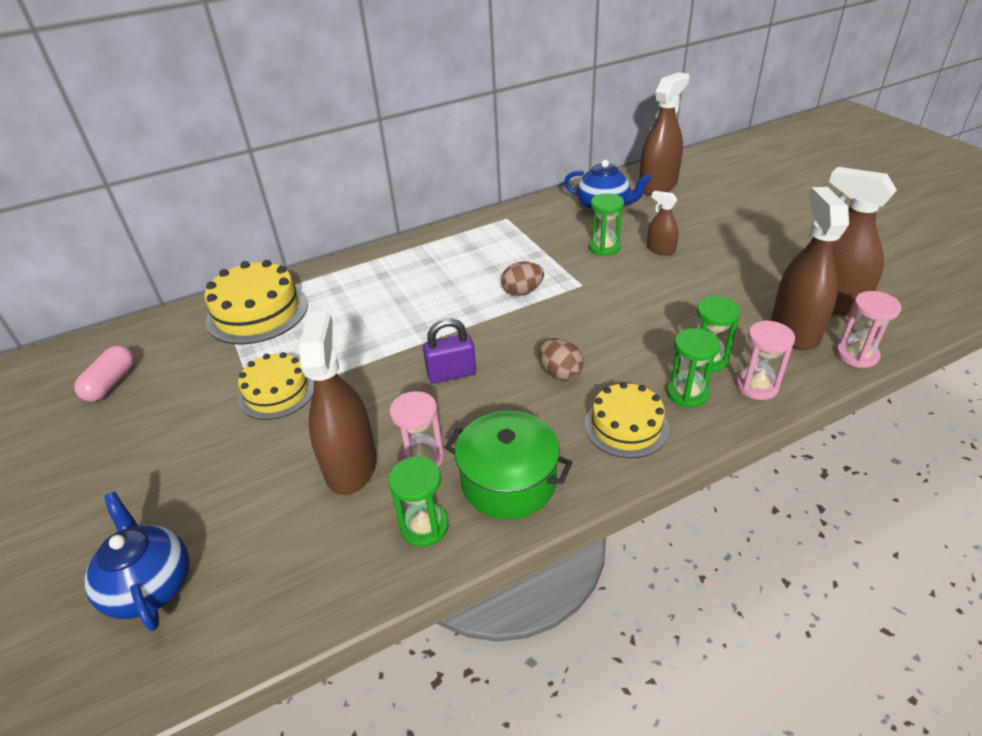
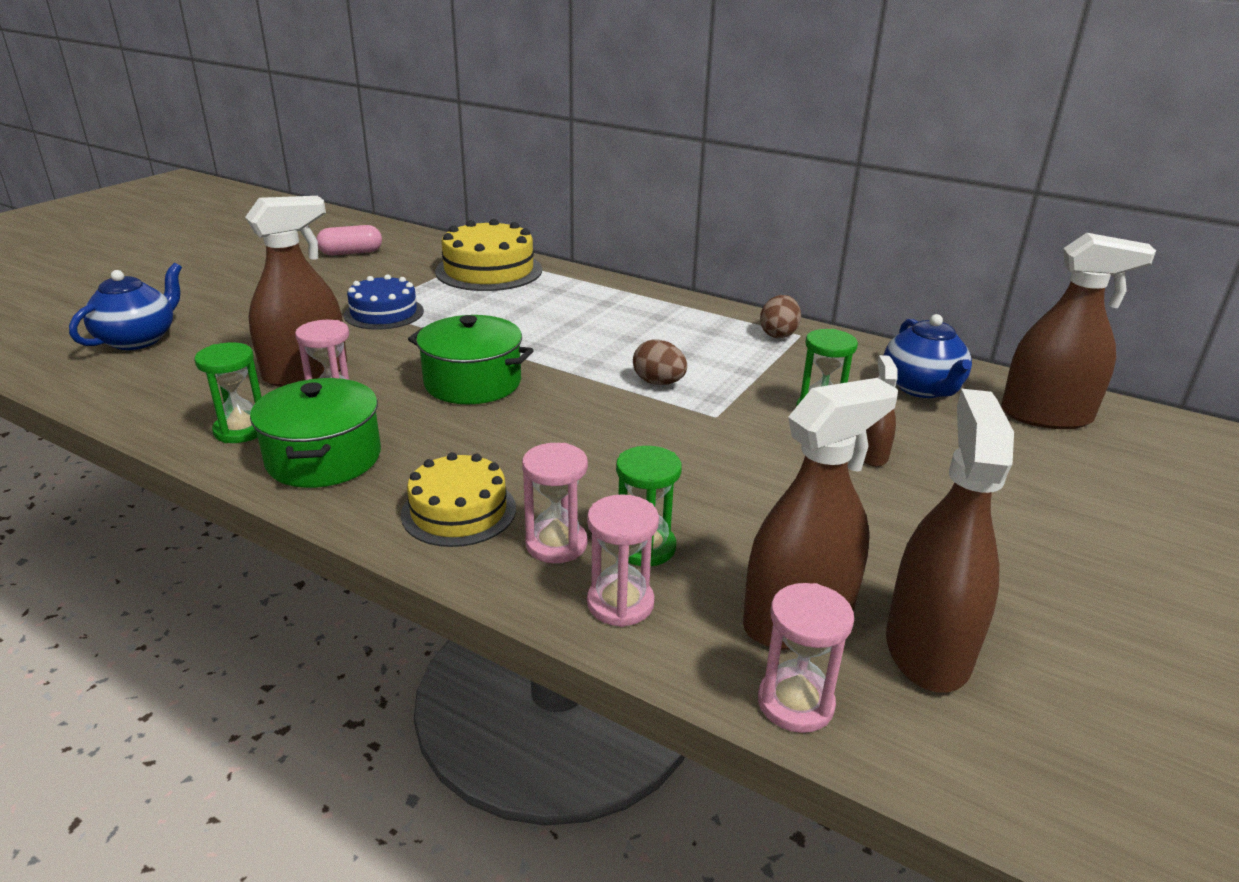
camera: 55 degrees right, 10 degrees down
(277, 392) = (384, 313): yellow cake -> blue cake
(451, 373) = (472, 382): purple padlock -> green pot
(560, 373) = (525, 444): brown egg -> brown egg (778, 334)
(687, 393) = (556, 544): green hourglass -> pink hourglass

